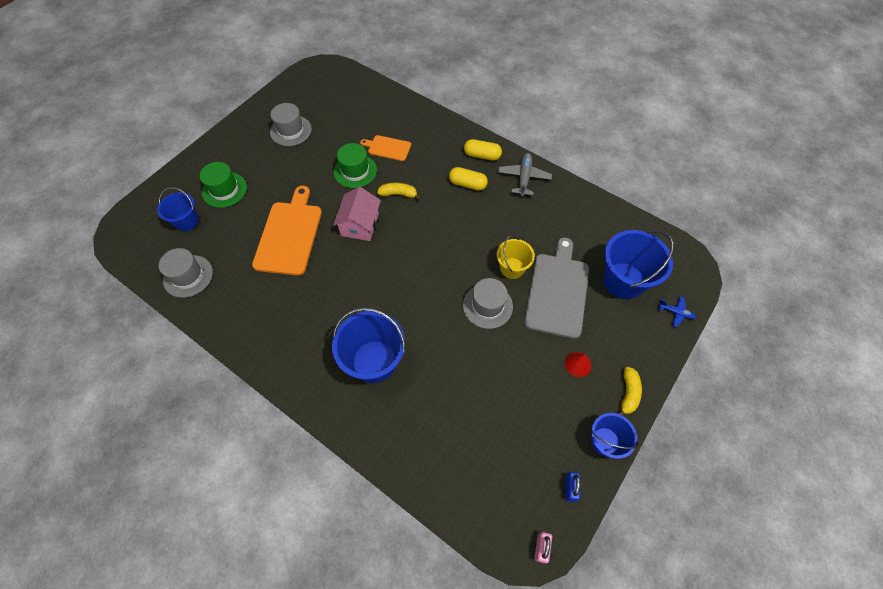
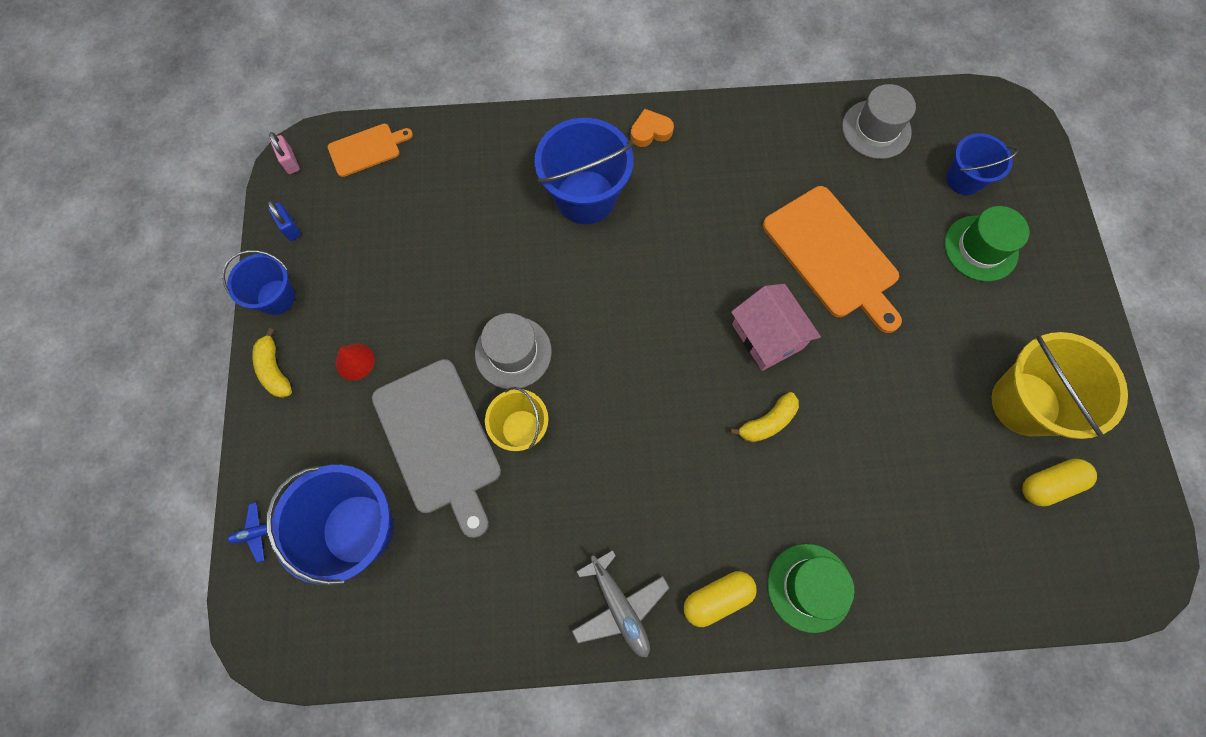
camera: 140 degrees right, 10 degrees up
(291, 130) = (1025, 403): grey hat -> yellow bucket
(298, 373) = (650, 131): none -> orange heart
(355, 171) = (862, 411): green hat -> green hat (809, 587)
(388, 148) = (864, 490): orange cutting board -> orange cutting board (367, 149)
(467, 184) = (691, 521): yellow capsule -> yellow capsule (1049, 484)

